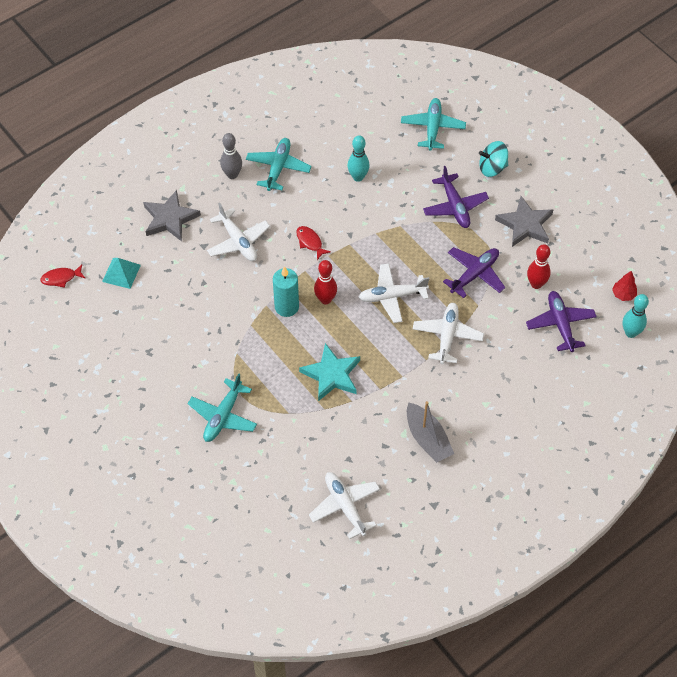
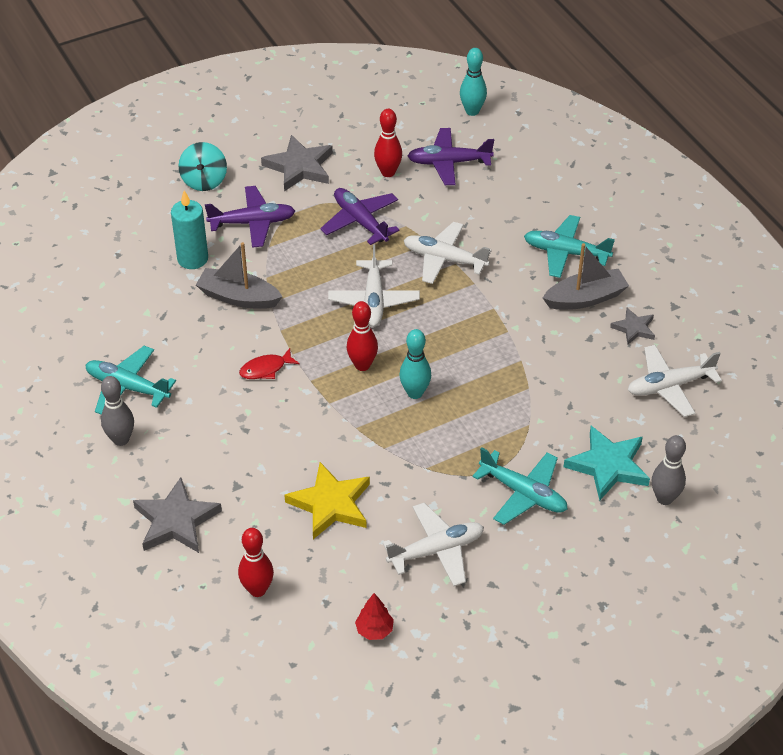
camera: 80 degrees left, 10 degrees down
(61, 278) = (245, 669): red fish -> none
(121, 273) = (257, 590): turquoise pyramid -> red bowling pin
(196, 301) = (331, 504): none -> yellow star
(232, 509) = (664, 498): none -> grey bowling pin
(238, 241) = (241, 445): white plane -> white plane (436, 550)
(286, 307) = (364, 406): turquoise candle -> turquoise candle (192, 259)
(331, 375) = (479, 374): turquoise star -> turquoise star (608, 466)
(358, 177) = (173, 306): turquoise bowling pin -> turquoise bowling pin (415, 393)
(376, 213) = (238, 297): none -> grey boat
(402, 476) = (634, 328): none -> grey star
(432, 128) = (119, 224): turquoise plane -> turquoise plane (566, 253)
(623, 295) = (420, 107): red tree -> red tree (374, 630)

